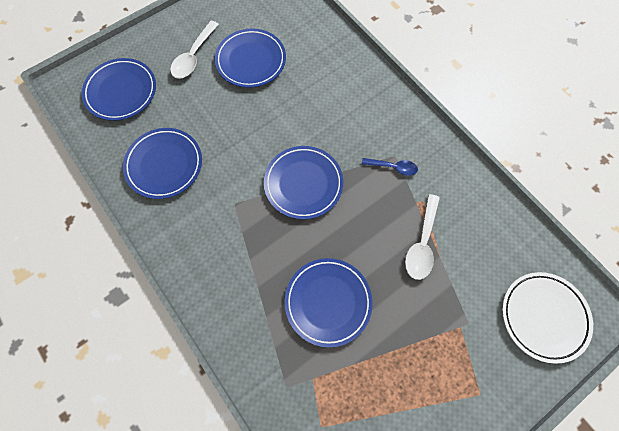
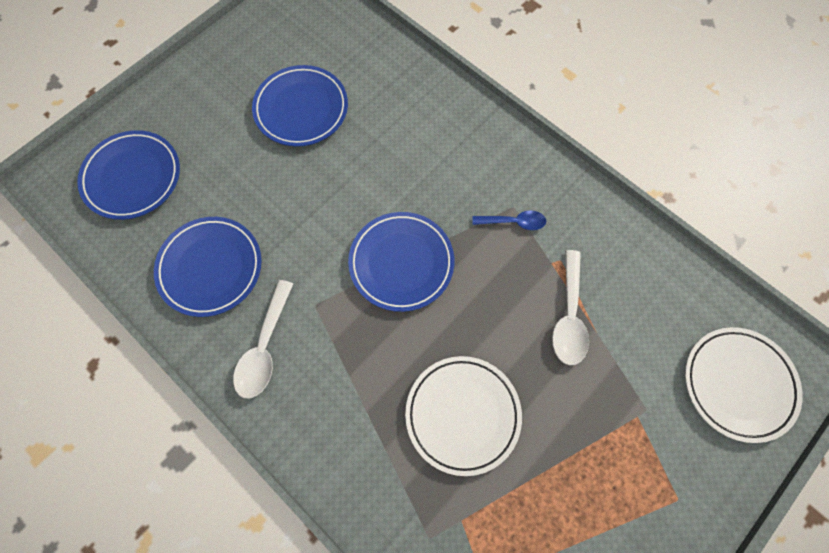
camera: 10 degrees left, 0 degrees up
(193, 56) = (223, 114): white spoon -> white spoon (264, 347)
(328, 302) = (462, 415): blue plate -> white plate

